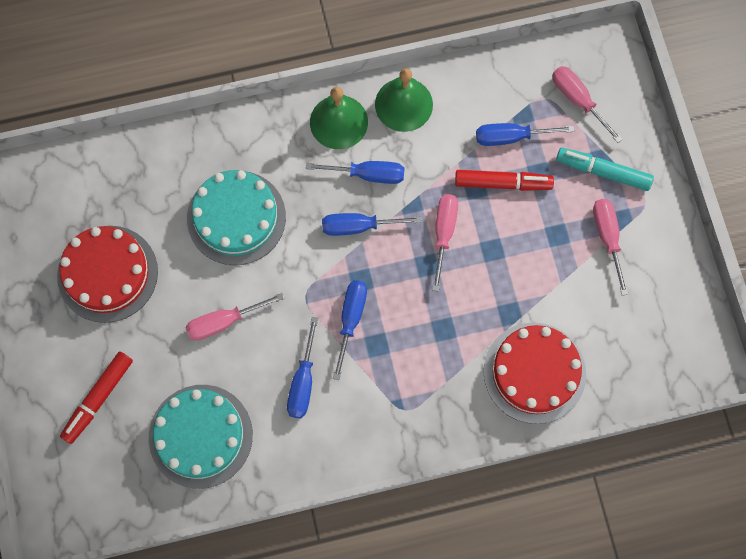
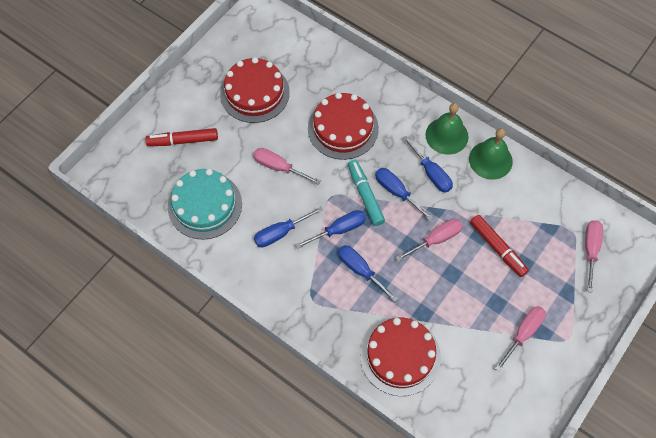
camera: 50 degrees right, 10 degrees down
(236, 217) = (343, 128): turquoise cake -> red cake
(511, 137) = (529, 231): blue screwdriver -> blue screwdriver (360, 270)
(603, 171) = (561, 299): turquoise marker -> turquoise marker (365, 195)

